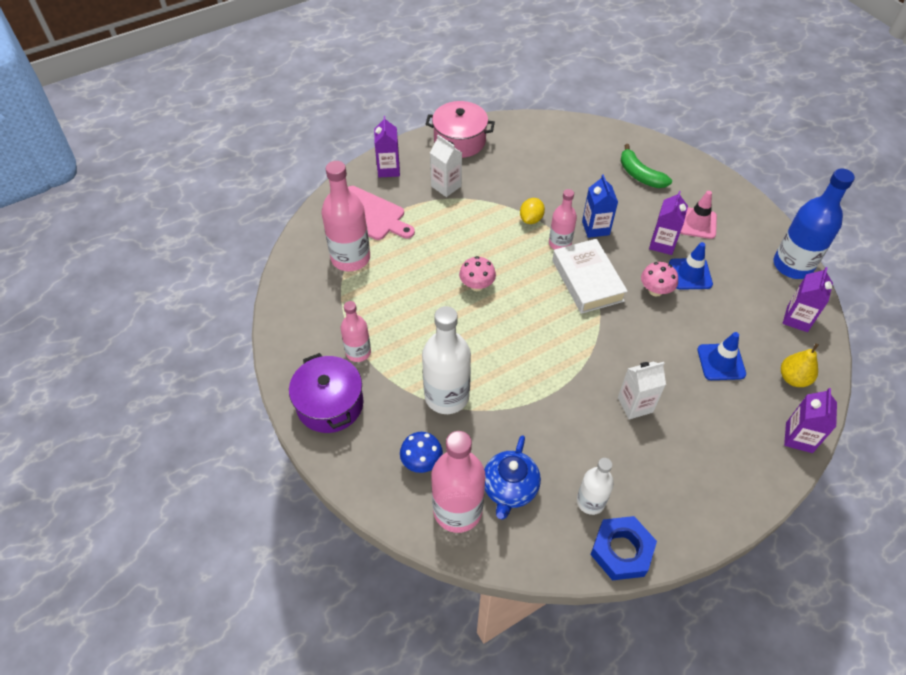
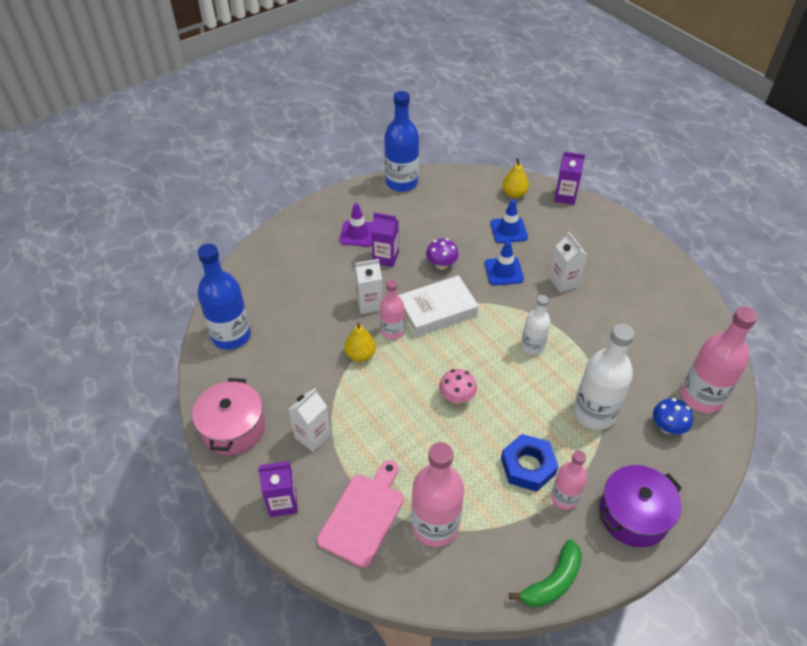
camera: 95 degrees left, 5 degrees down
(509, 488) = (668, 362): blue teapot -> none
(531, 219) = (360, 355): yellow lemon -> yellow pear
(555, 136) = (231, 336): none -> blue bottle
(590, 501) = (659, 311): white bottle -> white bottle (532, 346)
(595, 228) = (369, 304): blue carton -> white carton
(621, 551) = (691, 294): blue nut -> blue nut (528, 466)
(640, 175) = (294, 269): green banana -> green banana (552, 581)
(655, 290) = (441, 265): pink mushroom -> purple mushroom
(690, 274) = (419, 242): blue traffic cone -> blue traffic cone (504, 271)
(697, 223) = (358, 234): pink traffic cone -> purple traffic cone
(797, 319) = (457, 186): purple carton -> none

